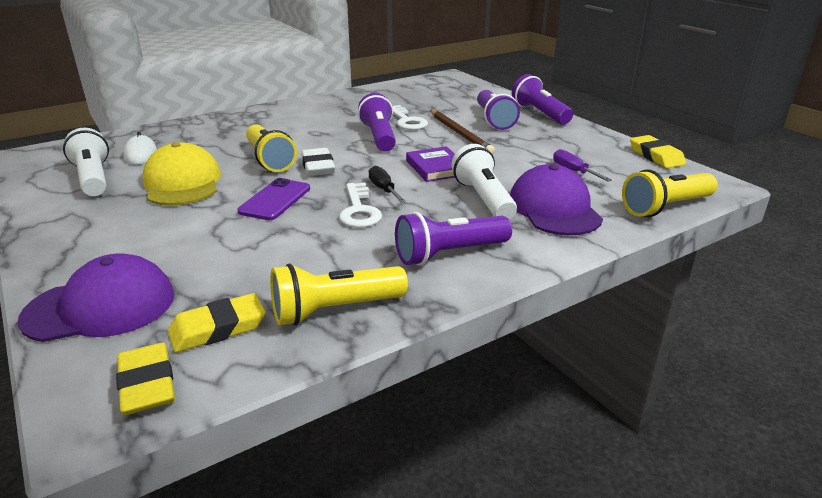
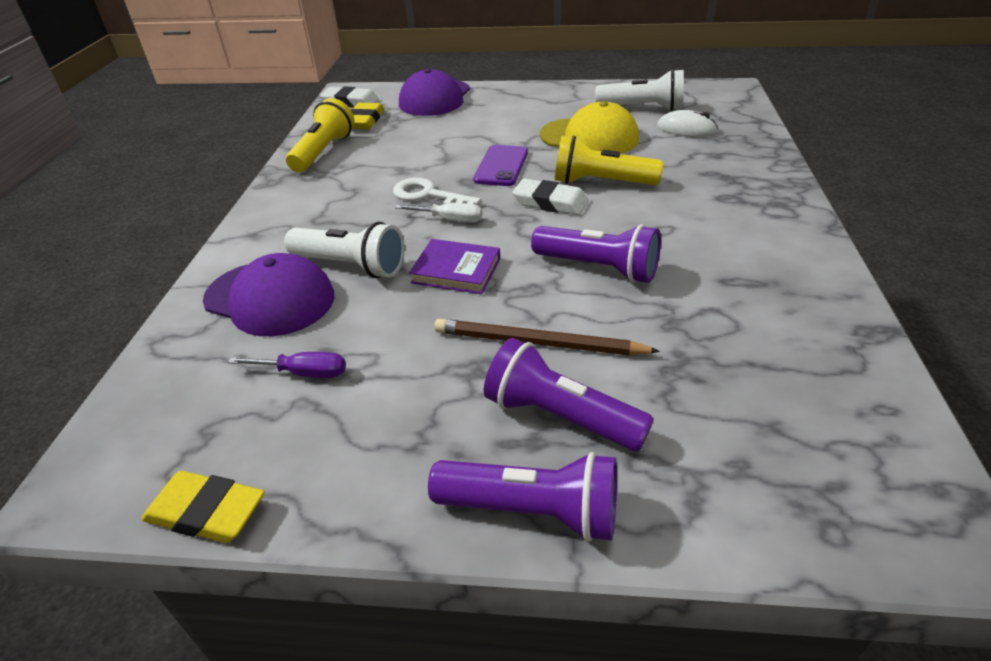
camera: 130 degrees right, 10 degrees up
(147, 384) = (350, 102): yellow eraser -> white eraser
(275, 200) = (501, 166): purple phone -> purple phone turned 45 degrees clockwise
(384, 189) = (450, 220): black screwdriver -> white screwdriver
(407, 121) = (643, 317): white key -> none
(449, 254) = (306, 209): purple flashlight -> none
(666, 207) = (142, 382): yellow flashlight -> none

